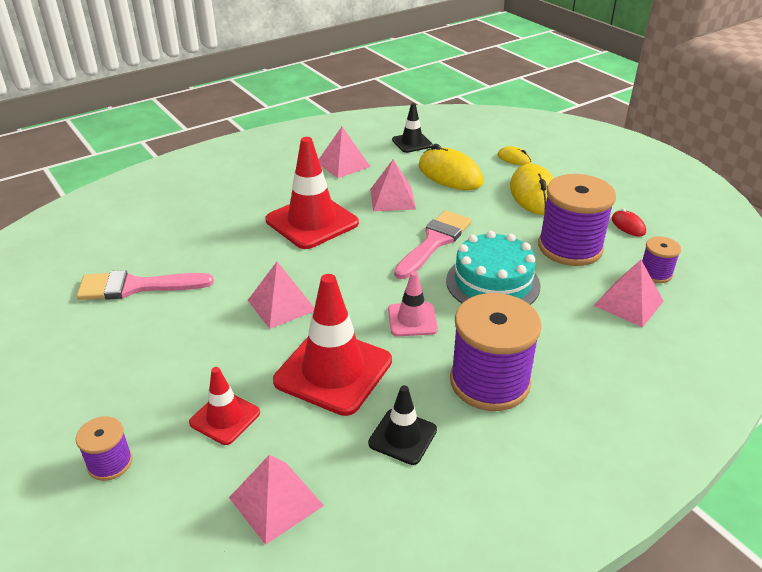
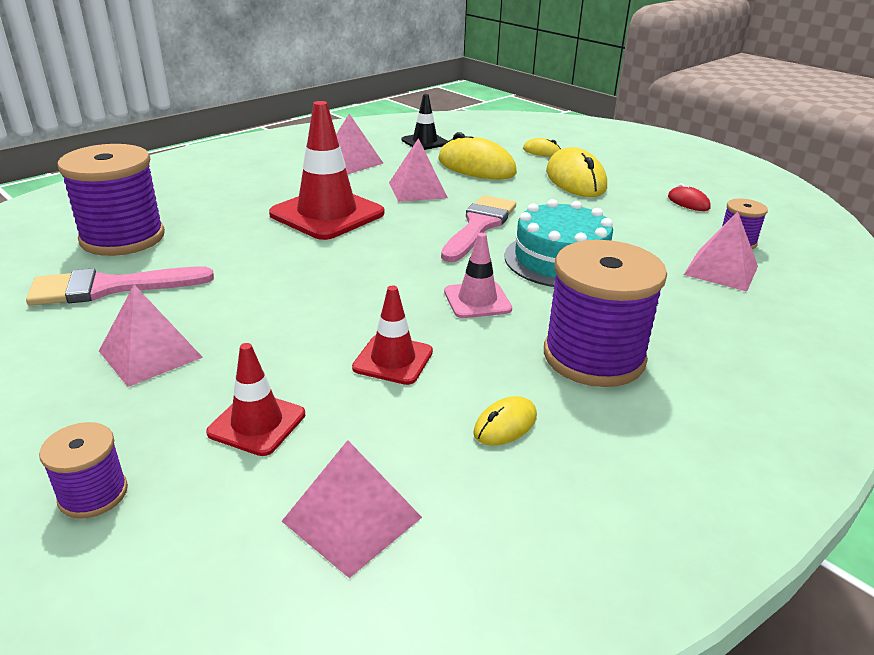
camera: 10 degrees left, 5 degrees down
(281, 305) = (308, 296): pink pyramid -> pink pyramid (150, 354)
(333, 371) = (393, 360): red traffic cone -> red traffic cone, size x0.54
(402, 436) = (505, 425): black traffic cone -> yellow mouse
(570, 247) = (634, 224): purple spool -> purple spool (123, 238)

